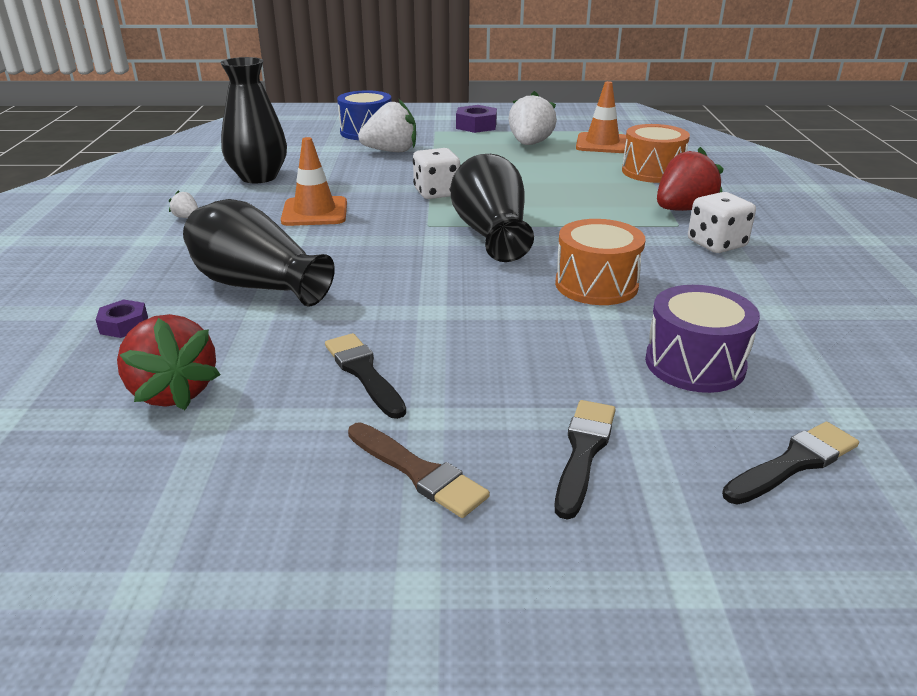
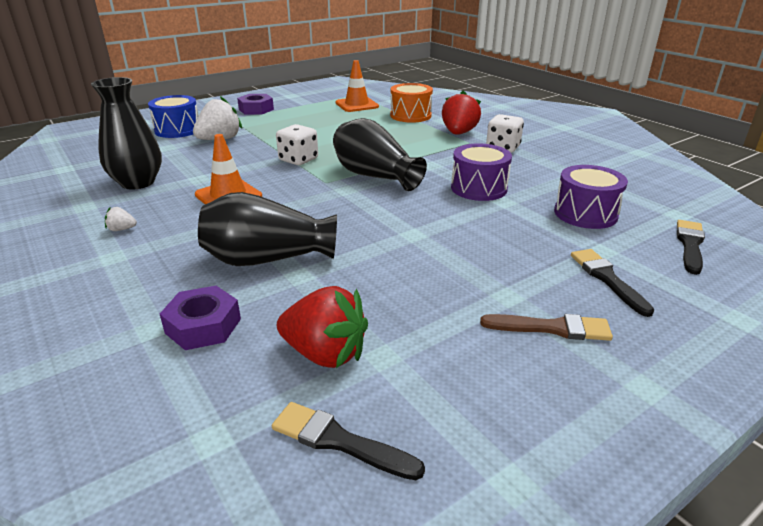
camera: 35 degrees left, 0 degrees up
(124, 325) = (203, 326): purple nut -> purple nut, size x1.61
(364, 373) = (432, 286): black brush -> black brush (340, 441)
(530, 144) = (312, 114): white strawberry -> none
(596, 285) = (479, 188): orange drum -> purple drum

